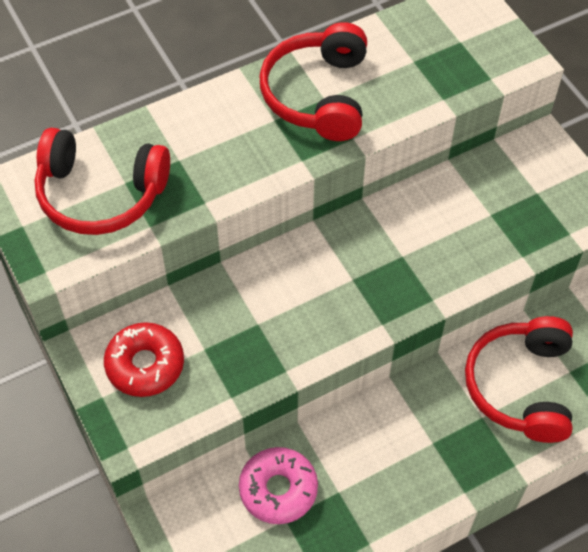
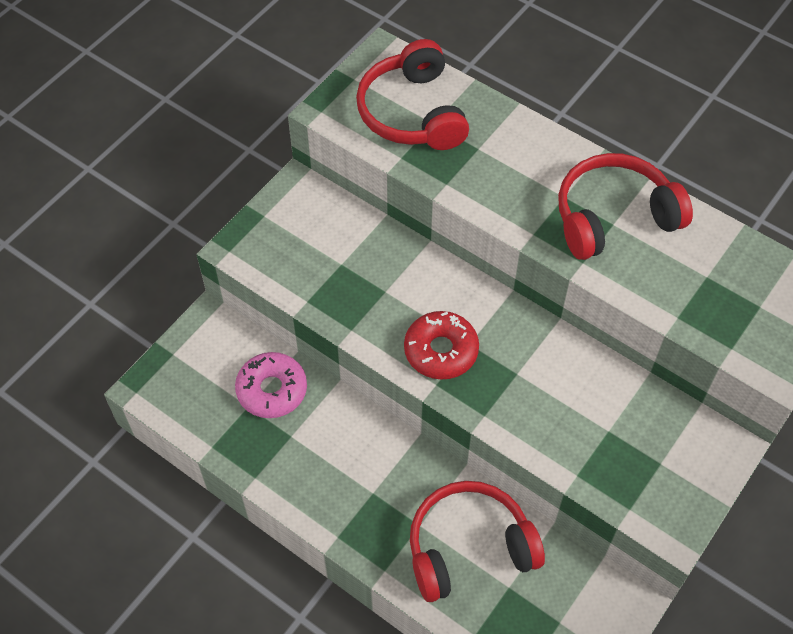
camera: 65 degrees right, 0 degrees up
(145, 365) = (305, 231): red donut -> red donut (441, 351)

